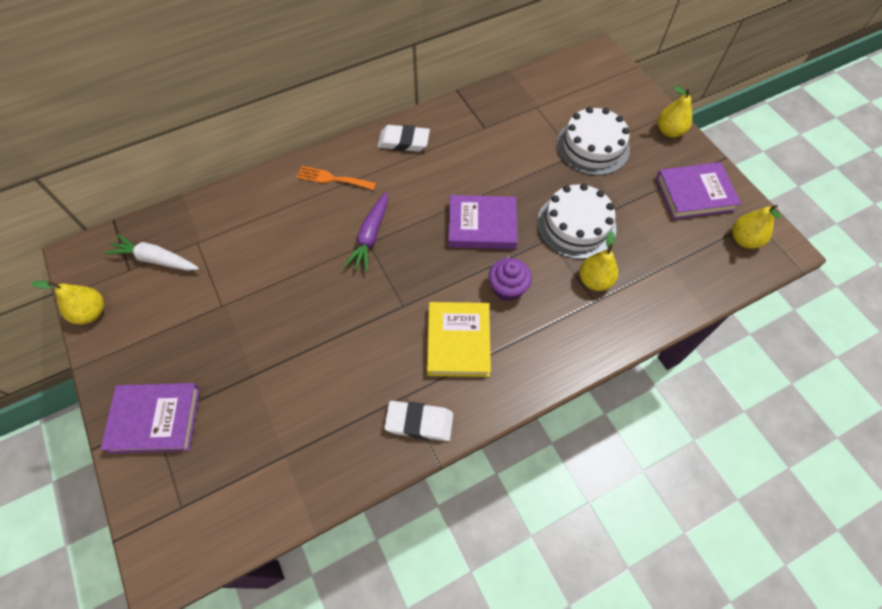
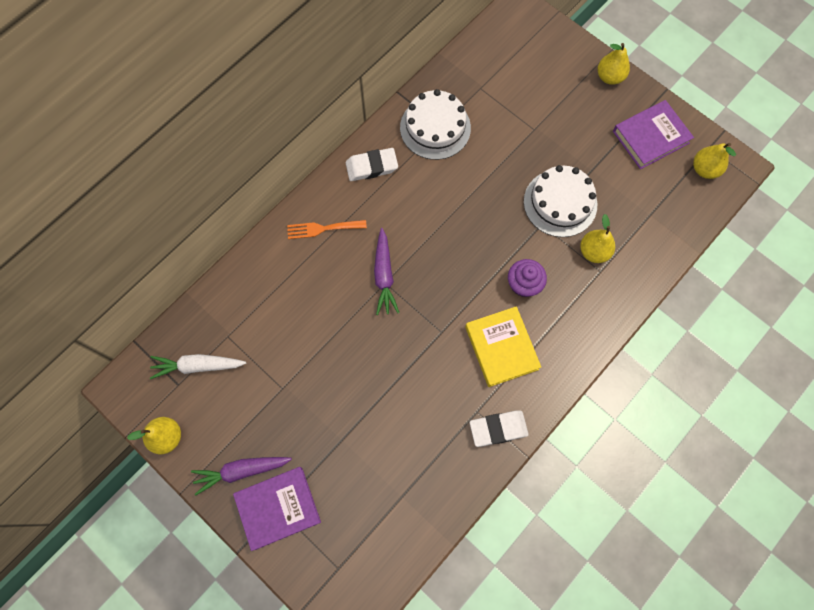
camera: 20 degrees left, 10 degrees up
(141, 369) = (241, 471): none -> purple carrot
(482, 225) = (478, 231): purple book -> none
(592, 146) = (547, 116): white cake -> white cake (435, 128)

